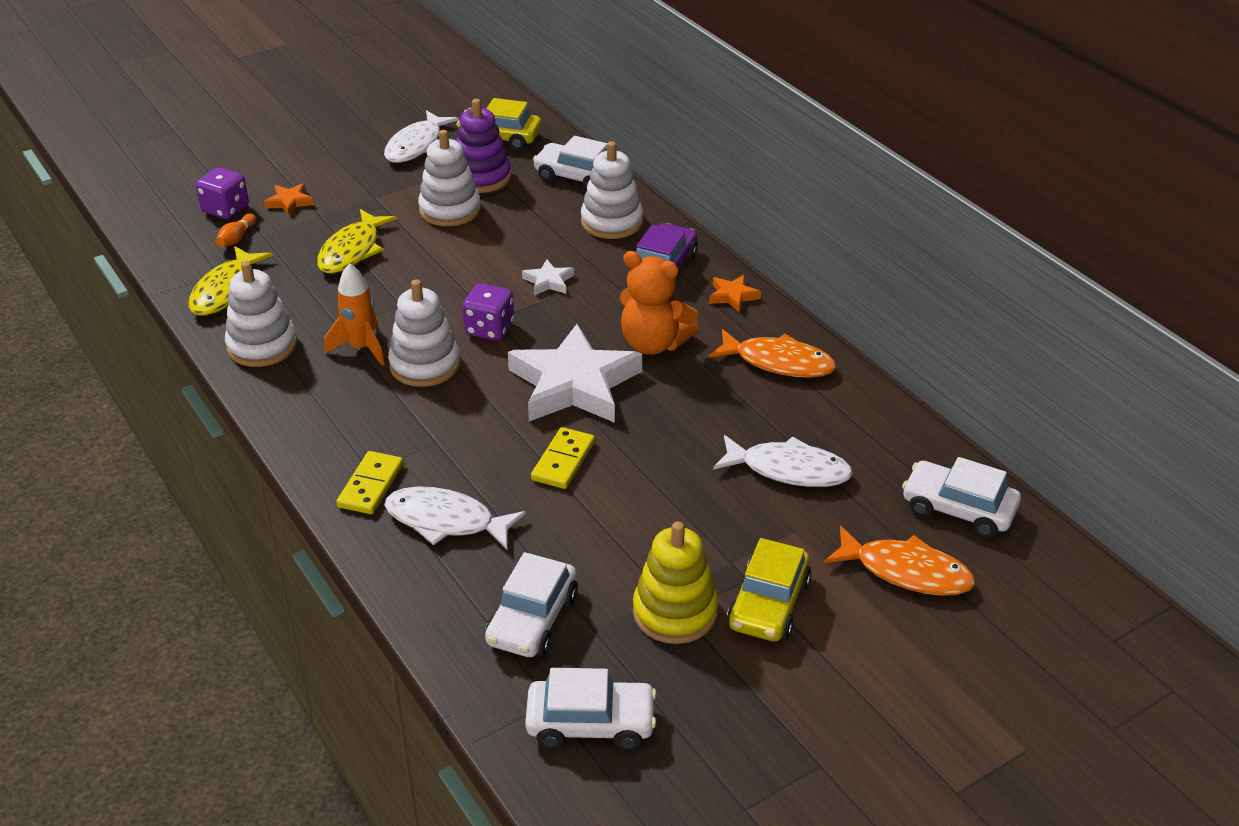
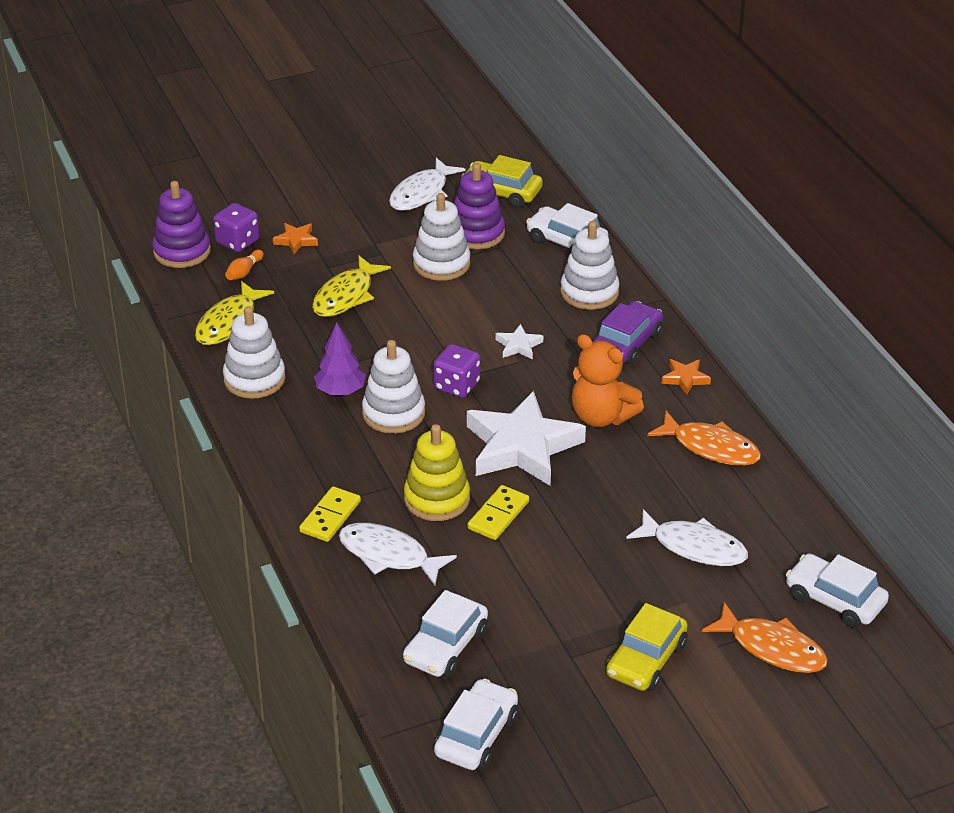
camera: 10 degrees right, 0 degrees up
(165, 224) = (182, 251): none -> purple stacking toy
(361, 348) = (340, 391): orange rocket -> purple tree
(591, 723) = (476, 735): white car -> white car turned 75 degrees counterclockwise
(675, 612) = (565, 656): yellow stacking toy -> yellow stacking toy (437, 499)

